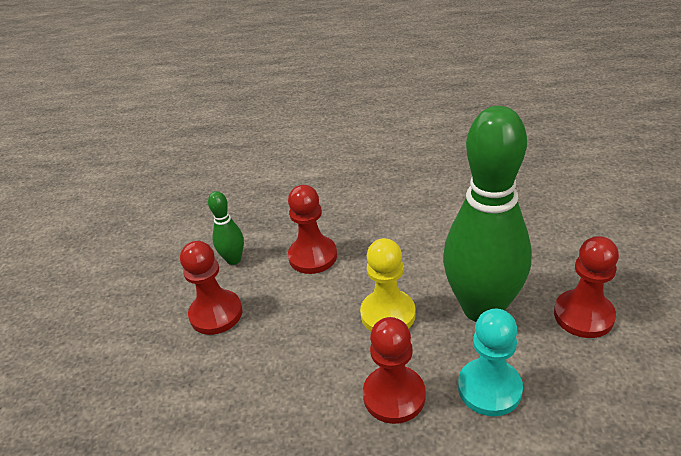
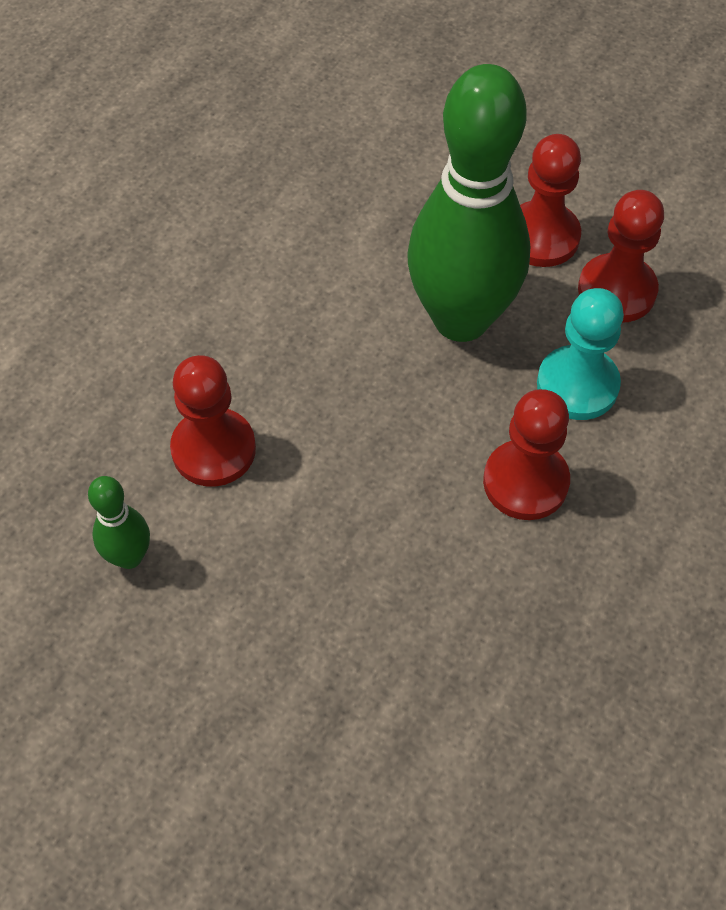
camera: 65 degrees left, 20 degrees up
(216, 314) = (232, 627): red pawn -> red pawn (617, 290)
(388, 314) = (396, 419): yellow pawn -> none

